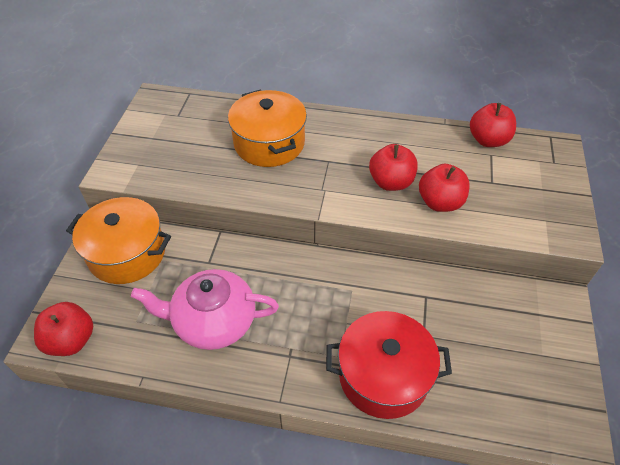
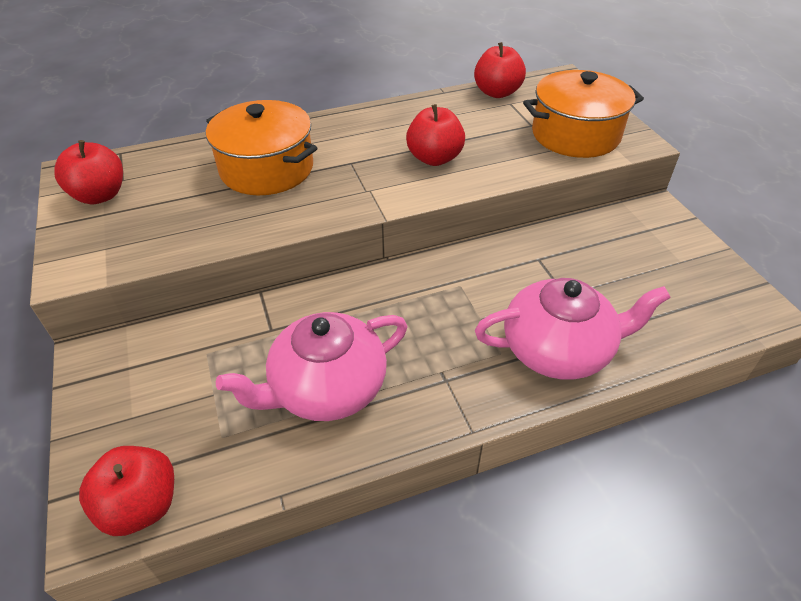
camera: 30 degrees left, 5 degrees down
(127, 253) = (149, 366): orange pot -> orange pot (575, 134)
(383, 375) = (558, 349): red pot -> pink teapot
(440, 202) = (498, 158): red apple -> red apple (100, 195)

